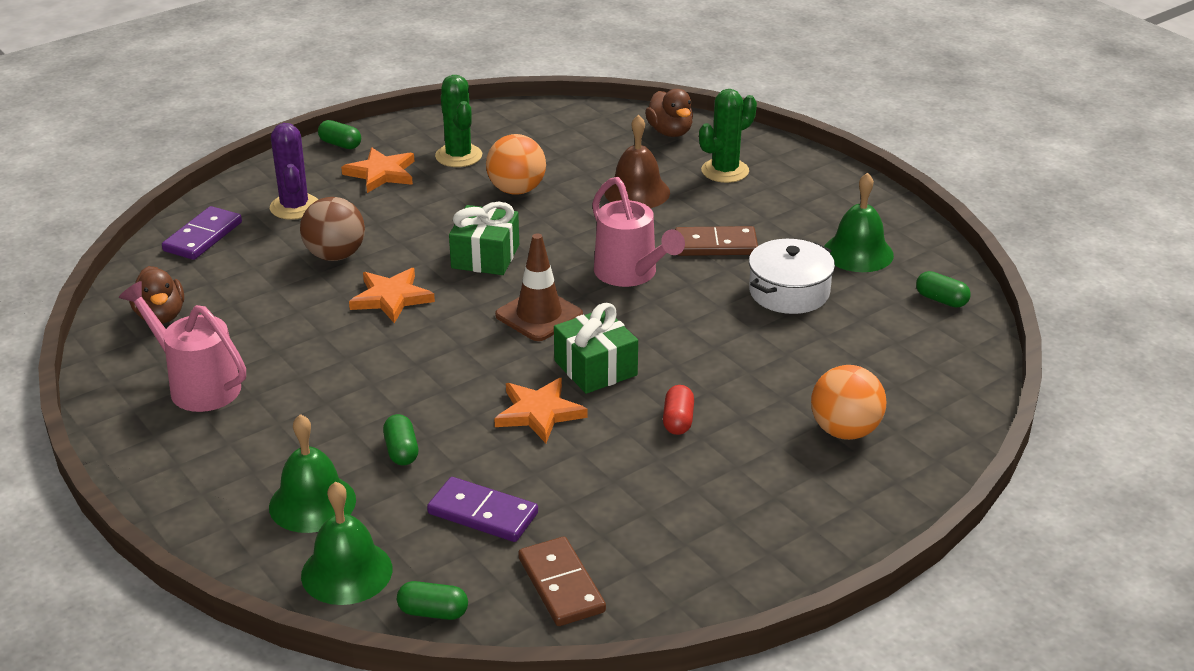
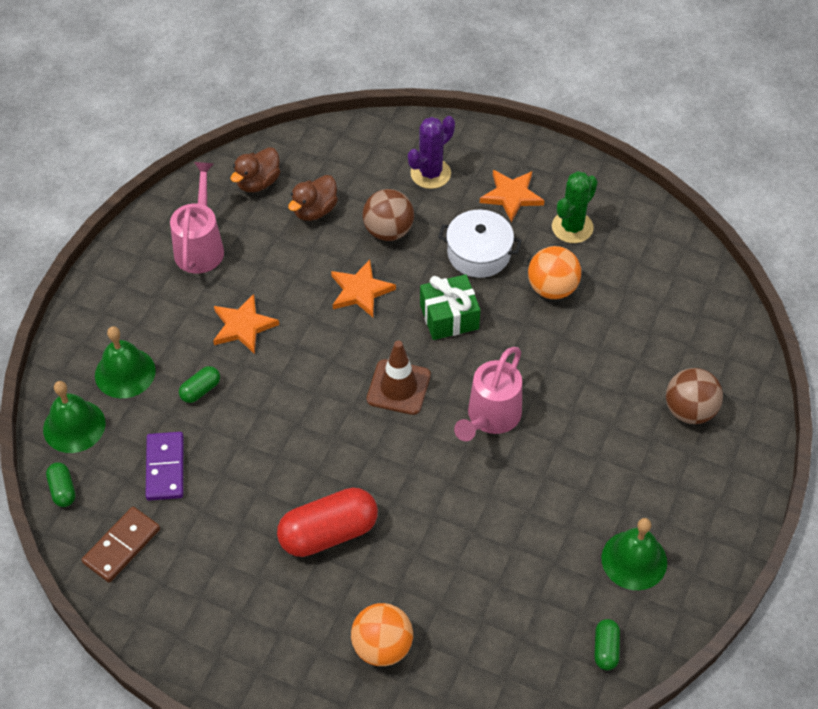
camera: 60 degrees right, 20 degrees up
(203, 237) = (359, 148): purple domino -> none
(340, 144) = (532, 150): green capsule -> none
(539, 413) = (286, 445): orange star -> orange star (243, 326)
(595, 368) = (358, 453): green gift -> none
(637, 192) = (609, 366): brown bell -> none
(670, 132) = (721, 344): brown duck -> brown duck (314, 210)
(678, 421) = (328, 533): red capsule -> red capsule, size x2.07
(715, 245) = (571, 454): brown domino -> none
(725, 171) = (689, 411): green cactus -> brown ball
(789, 292) = (540, 534): white pot -> white pot (479, 253)

